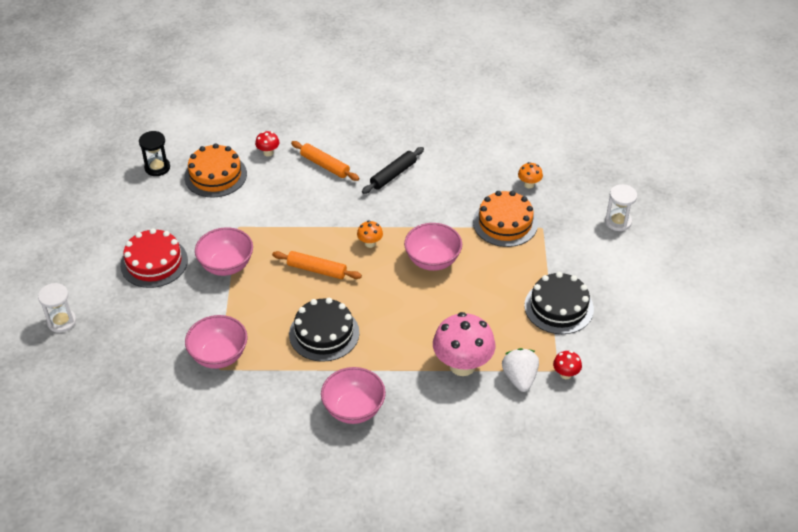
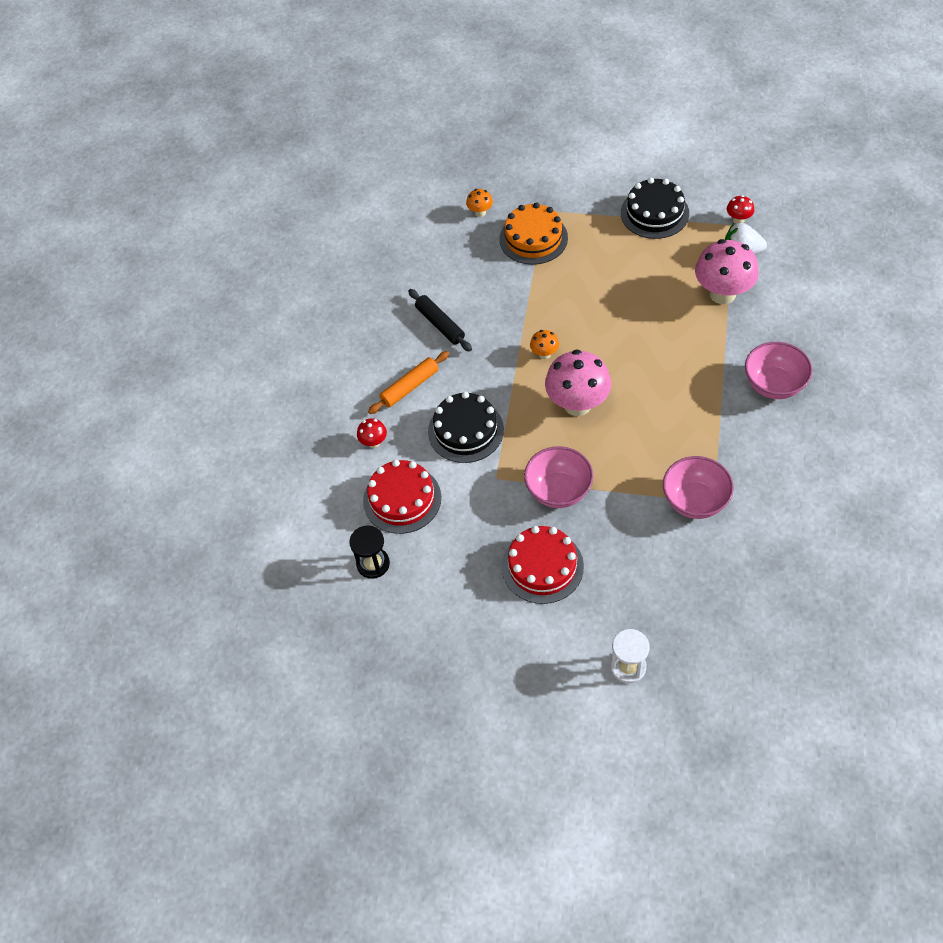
camera: 75 degrees left, 10 degrees up
(215, 175) = (402, 499): orange cake -> red cake
(317, 270) = (577, 404): orange rolling pin -> pink mushroom
(324, 333) = (671, 403): black cake -> black cake (465, 430)
(432, 260) = (578, 303): pink bowl -> none
(618, 222) = (546, 154): white hourglass -> none

